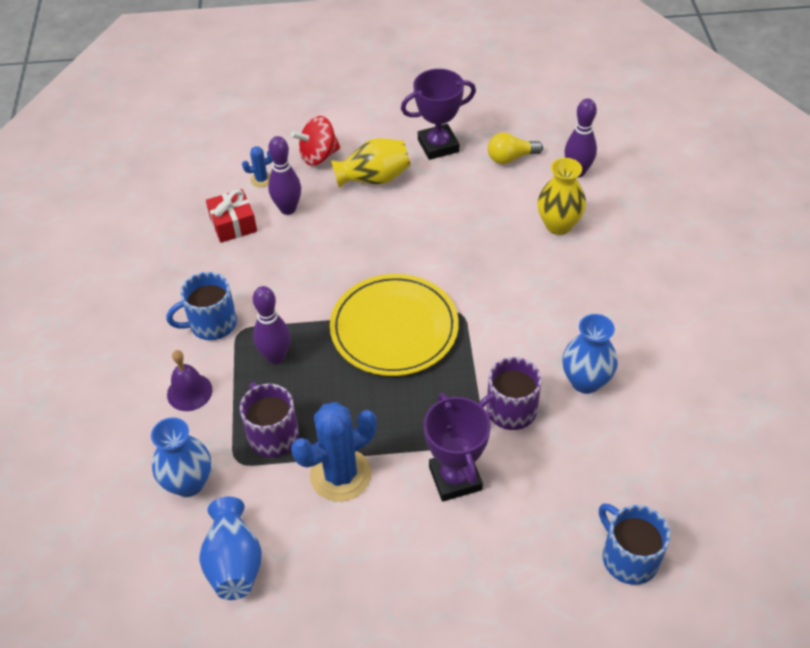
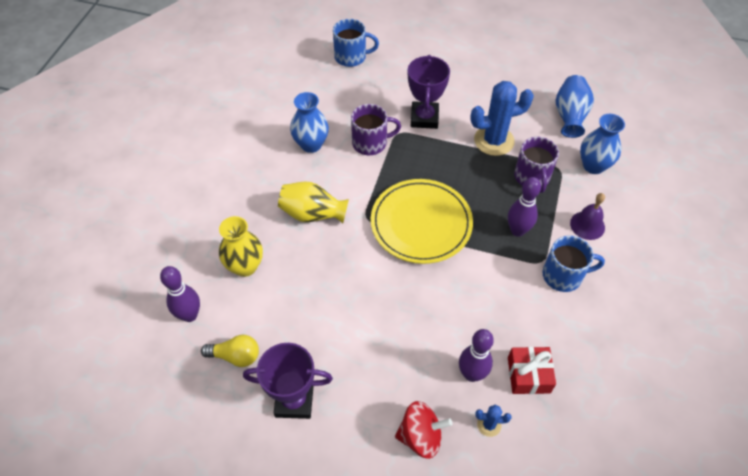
camera: 160 degrees left, 5 degrees up
(374, 178) = (376, 381): yellow vase -> yellow vase (312, 214)
(628, 557) = (351, 57): blue mug -> blue mug turned 75 degrees counterclockwise

